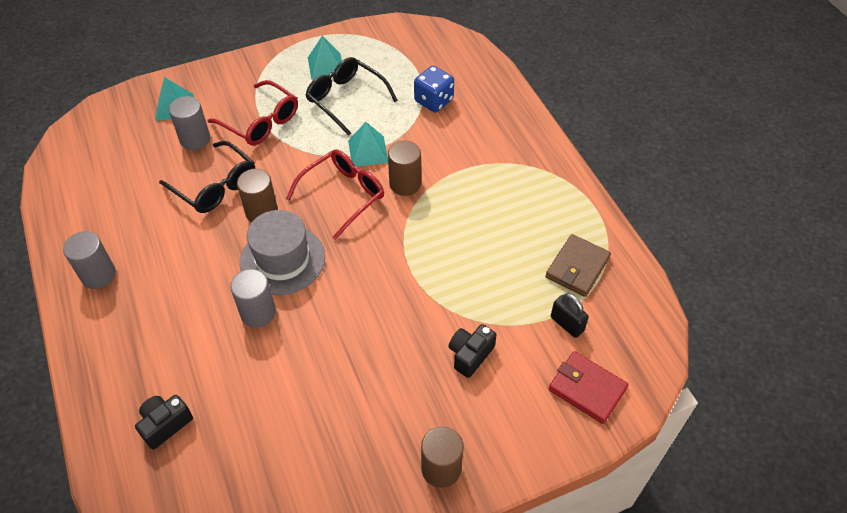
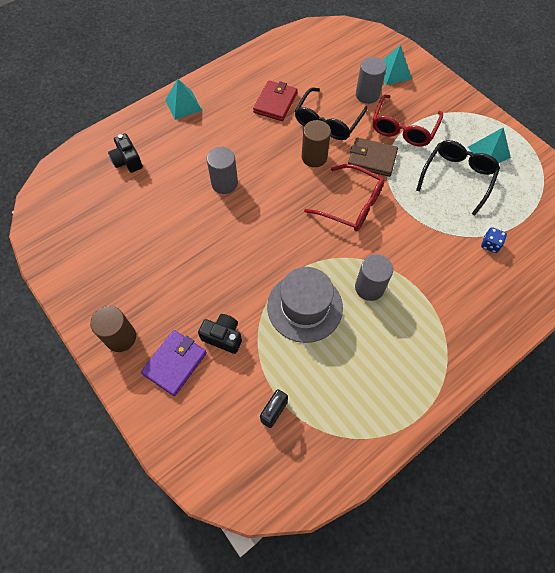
camera: 75 degrees right, 10 degrees up
(98, 275) = (230, 86): grey cylinder -> grey cylinder (369, 287)
(165, 424) = (127, 161): black camera -> black camera turned 150 degrees counterclockwise
(282, 259) = (275, 184): grey hat -> grey hat (304, 307)
(368, 151) = (406, 209): turquoise pyramid -> turquoise pyramid (183, 105)
(405, 184) = (381, 246): brown cylinder -> none
(433, 101) = (490, 244): blue dice -> blue dice, size x0.58
(490, 411) = (175, 363): none -> purple wallet
(577, 267) = (339, 411): brown wallet -> brown wallet (372, 159)
(587, 389) = (212, 440): red wallet -> red wallet (275, 103)

